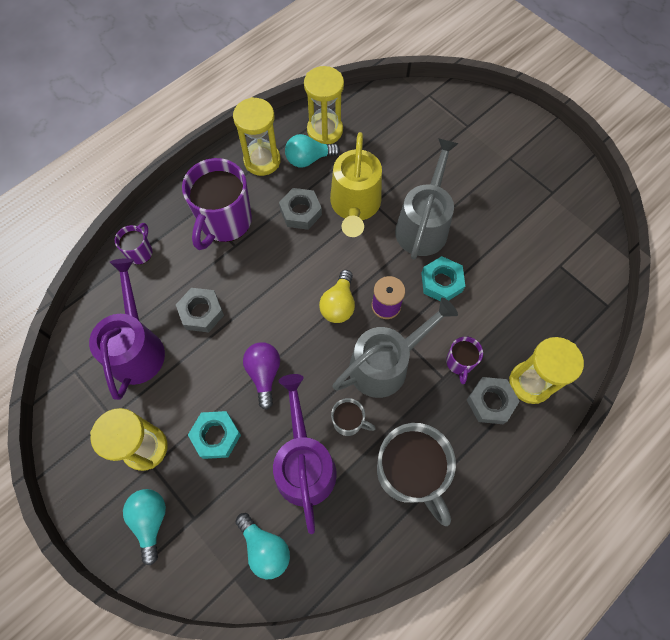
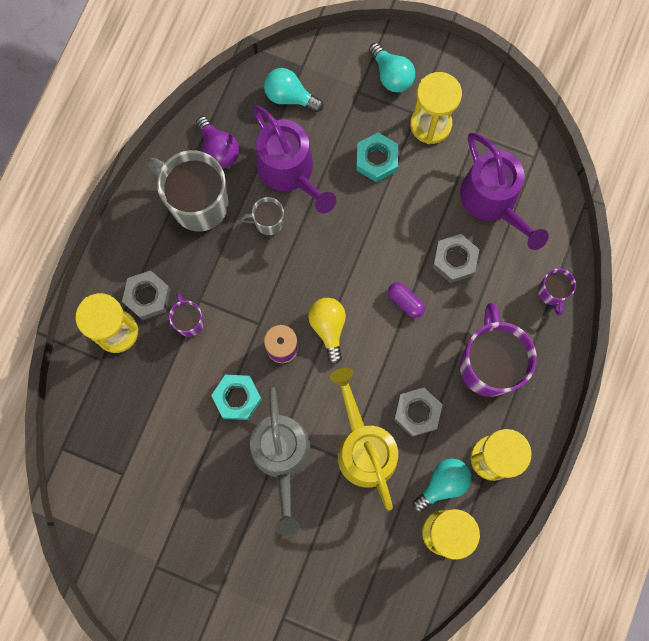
camera: 155 degrees right, 10 degrees up
(263, 297) = (405, 302): none -> purple capsule
(264, 374) = (364, 230): purple light bulb -> purple light bulb (218, 149)
(385, 364) = (257, 289): grey watering can -> none

